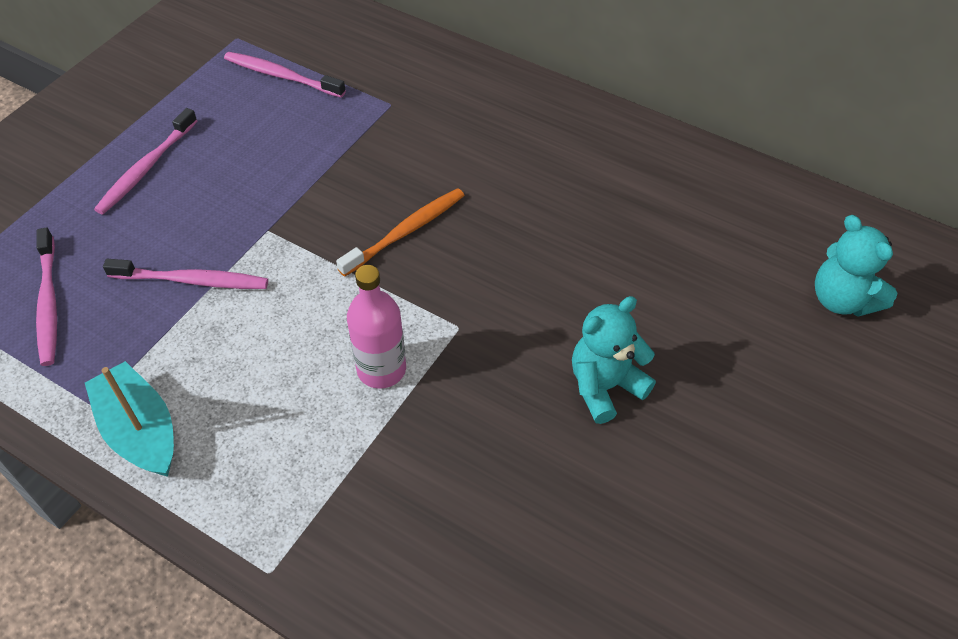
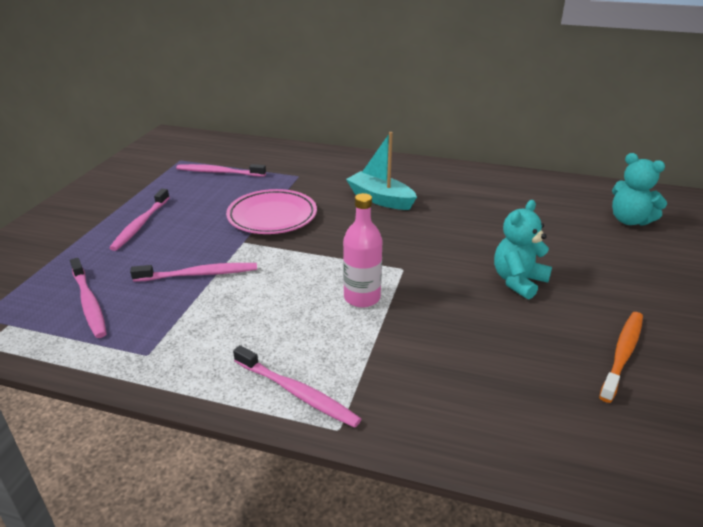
camera: 15 degrees left, 20 degrees down
(140, 430) = (193, 362): turquoise boat -> turquoise boat (380, 199)
(243, 508) = (297, 393): none -> pink toothbrush
(323, 186) = (272, 216): none -> pink plate
(406, 231) = (341, 229): orange toothbrush -> orange toothbrush (622, 354)

